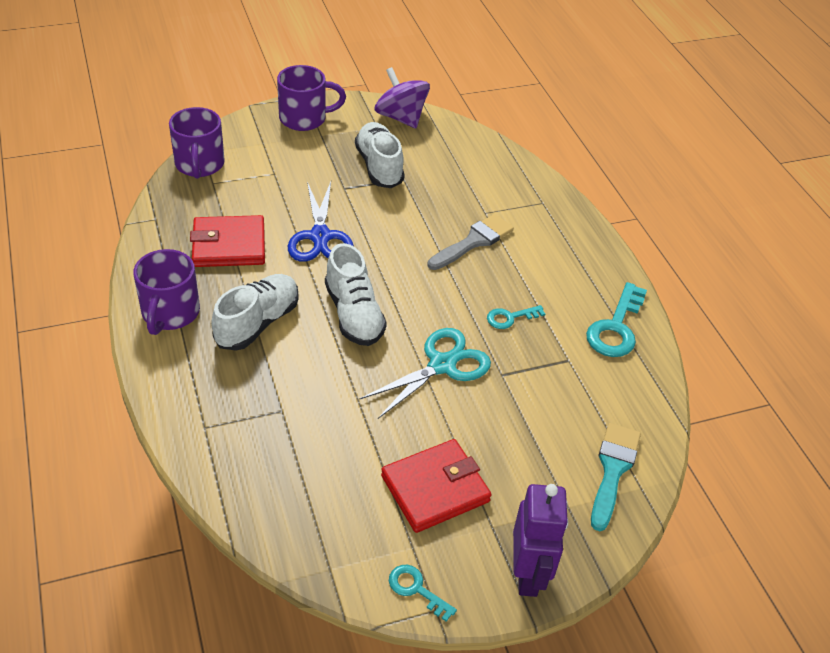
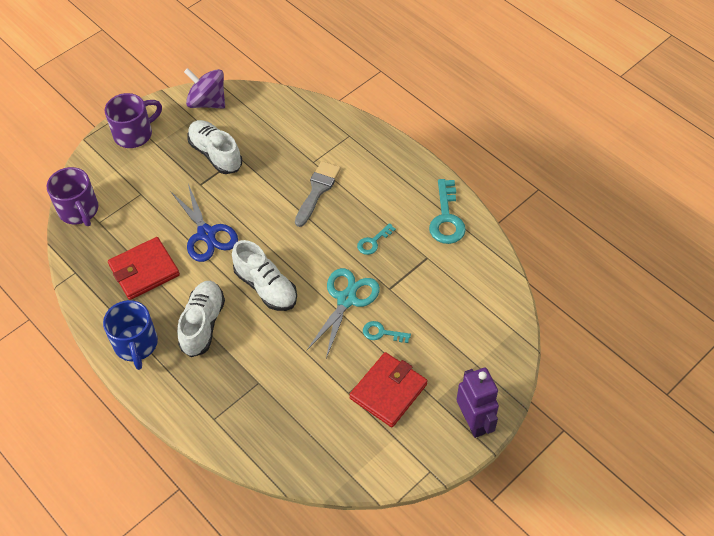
camera: 20 degrees left, 10 degrees up
(170, 313) = (136, 344): purple mug -> blue mug
(416, 589) = (411, 464): turquoise key -> turquoise key (382, 333)
(613, 470) = (492, 326): turquoise brush -> none

